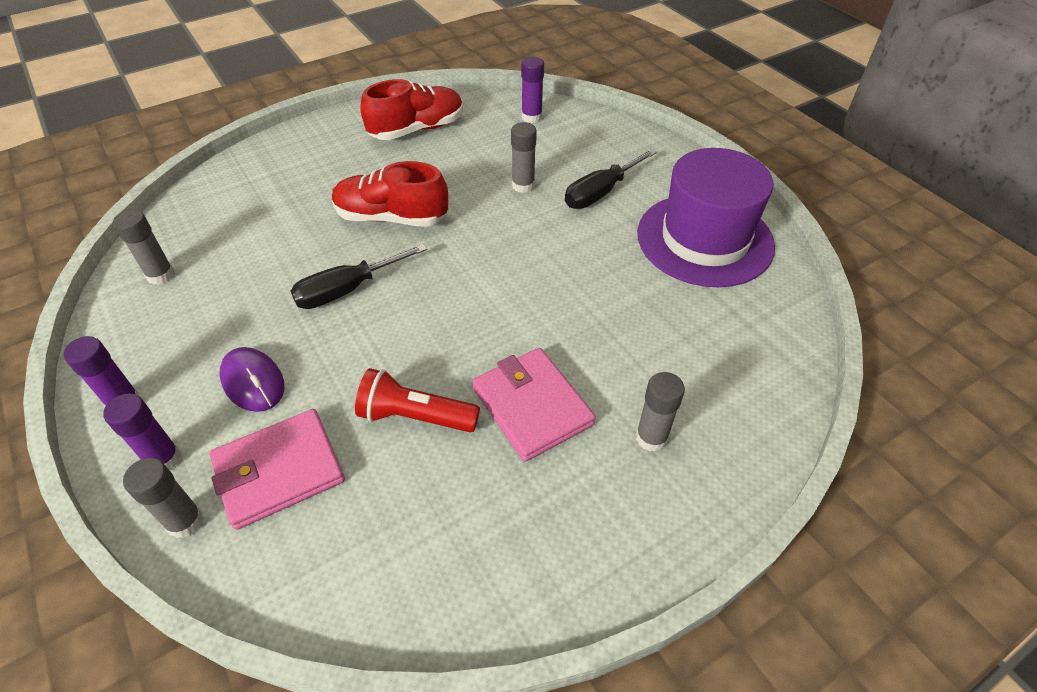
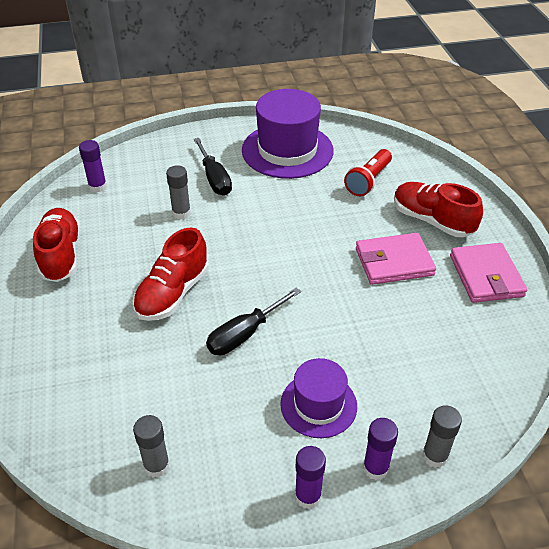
camera: 70 degrees left, 5 degrees down
(253, 382) = (318, 405): purple mouse -> purple hat
(279, 471) = (407, 397): pink wallet -> pink wallet (486, 276)
(347, 290) = (245, 334): black screwdriver -> black screwdriver turned 60 degrees clockwise
(415, 416) = (383, 318): red flashlight -> red flashlight (368, 181)
(651, 438) = (432, 221): grey glue stick -> red shoe

